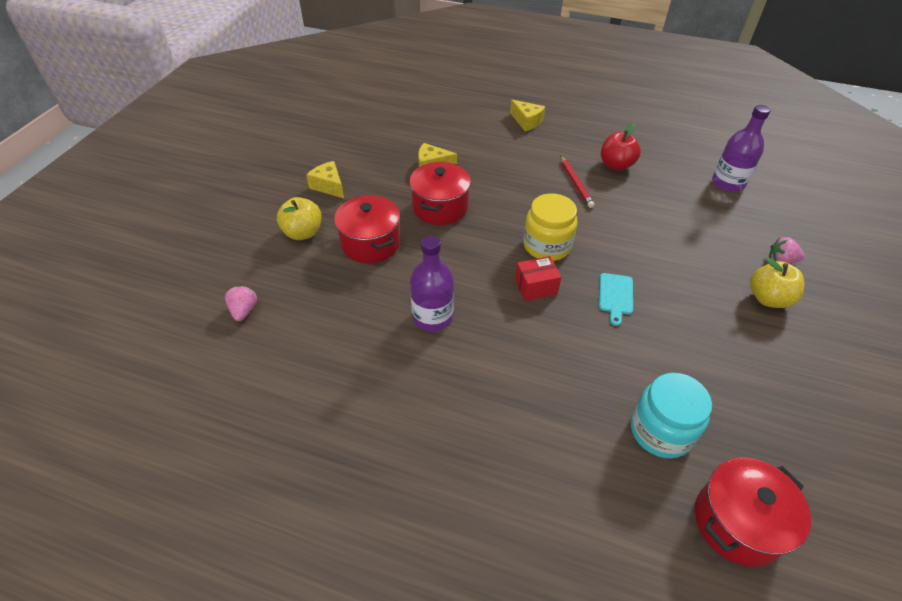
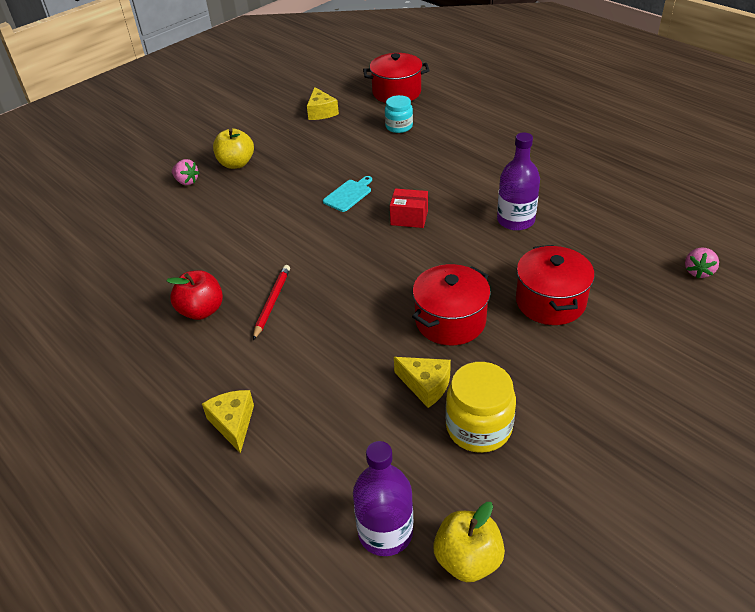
camera: 150 degrees left, 5 degrees down
(303, 233) = (629, 338): yellow apple -> yellow apple (467, 559)
(329, 186) = (584, 398): yellow cheese -> yellow cheese (321, 112)
(547, 246) = (368, 247): yellow jar -> yellow jar (478, 427)
(661, 431) = (399, 126): turquoise jar -> turquoise jar, size x0.65
(728, 183) = (120, 253): purple bottle -> purple bottle (385, 532)

